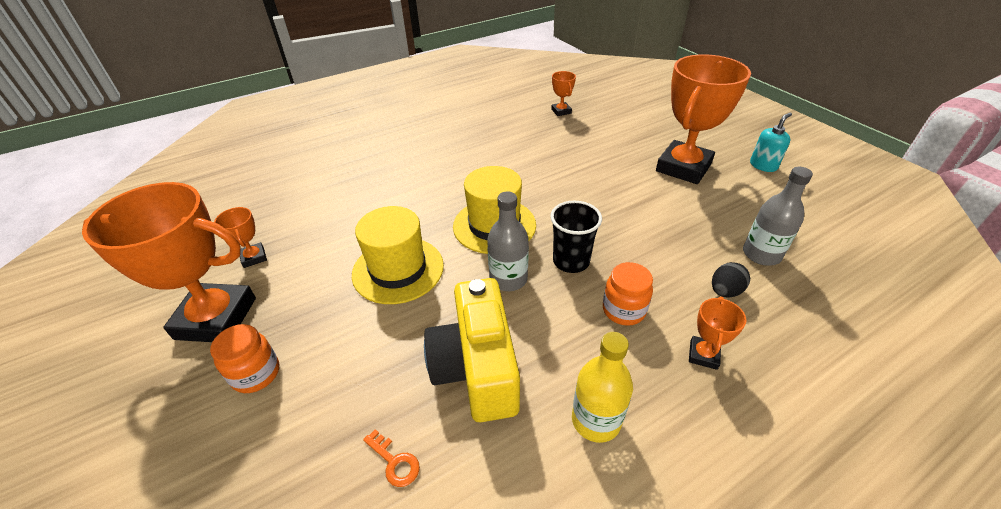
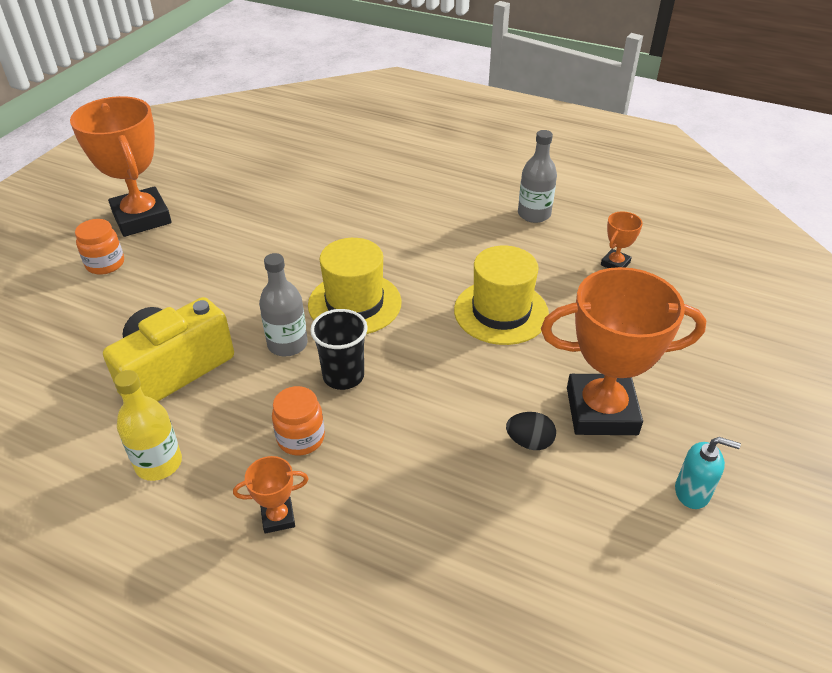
camera: 55 degrees right, 0 degrees up
(254, 257) = (211, 197): orange trophy -> none
(394, 462) = (68, 367): orange key -> none
(398, 269) = (251, 275): yellow hat -> yellow hat (501, 312)
(725, 291) = (386, 512): black egg -> black egg (529, 442)
(761, 254) = (480, 532): grey bottle -> grey bottle (534, 214)

